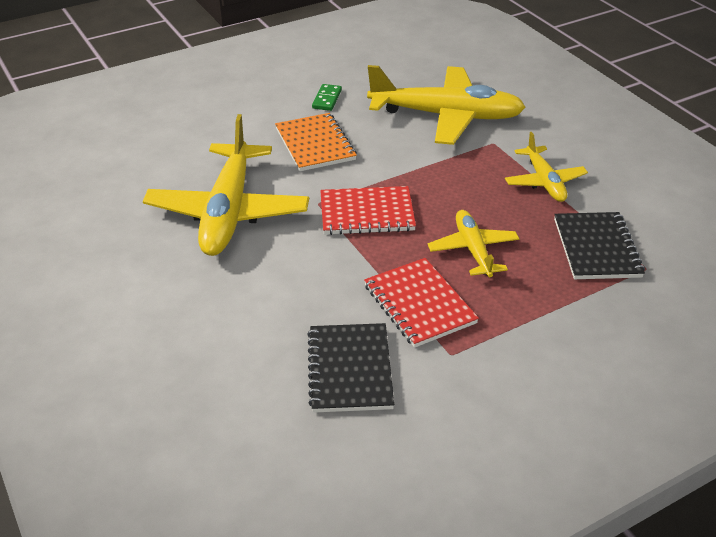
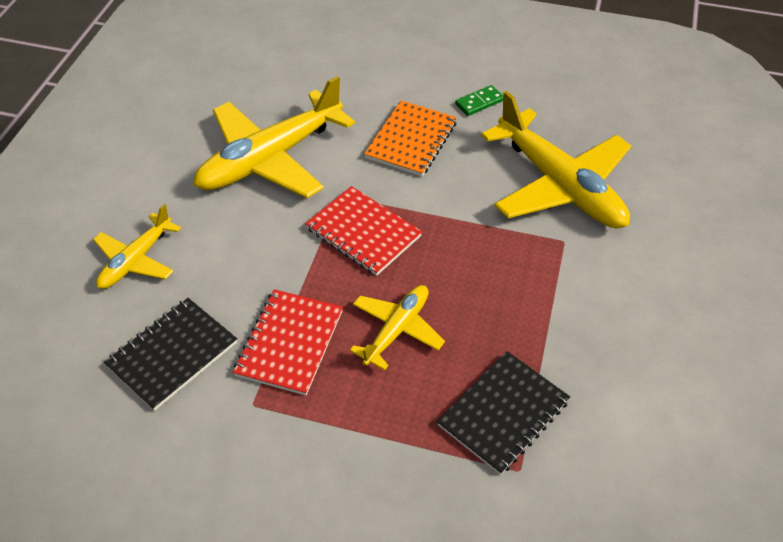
camera: 45 degrees right, 10 degrees up
(544, 181) = (553, 313): yellow plane -> yellow plane (136, 260)

